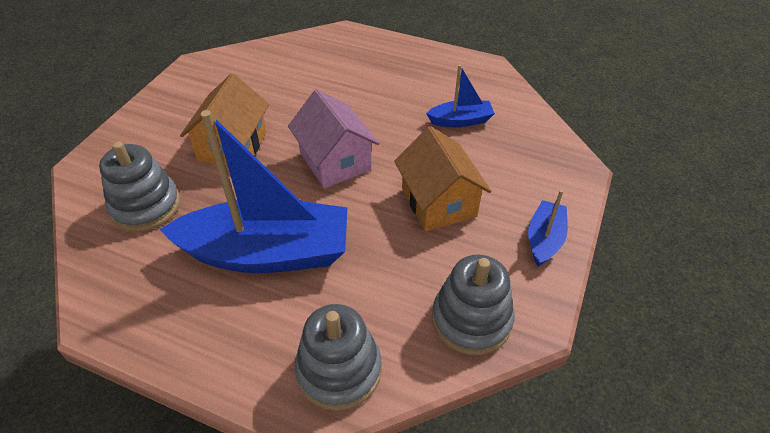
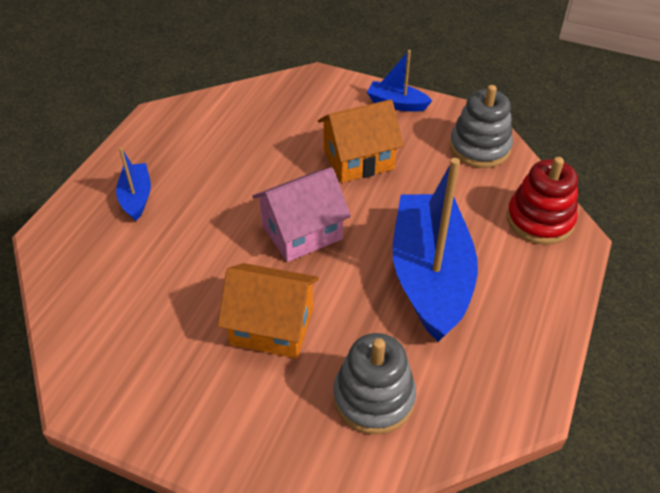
camera: 90 degrees left, 0 degrees up
(339, 370) = (539, 220): grey stacking toy -> red stacking toy
(460, 121) = (245, 140): blue boat -> blue boat (136, 197)

